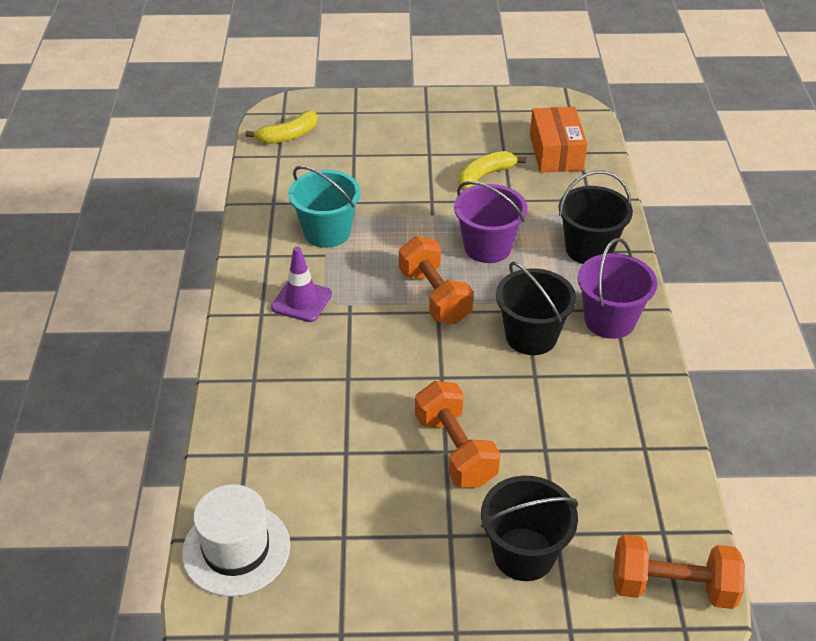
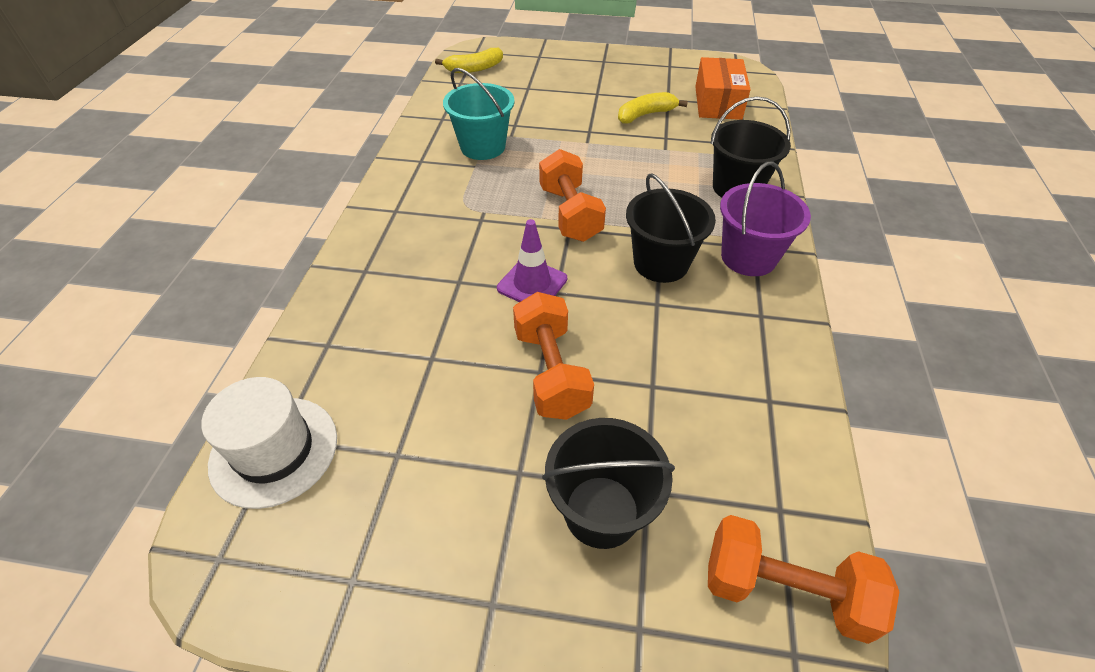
camera: 10 degrees right, 5 degrees up
(301, 301) = (438, 203): purple traffic cone -> purple traffic cone (532, 284)
(487, 247) = (634, 175): purple bucket -> none

